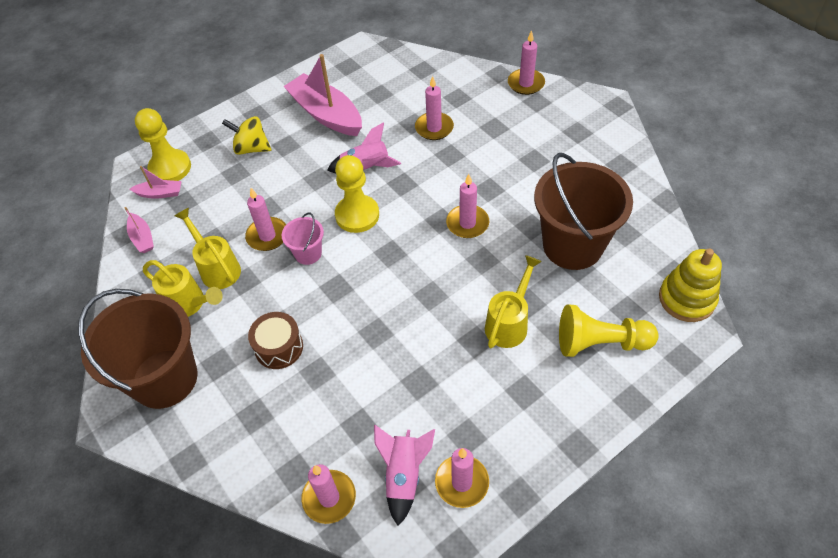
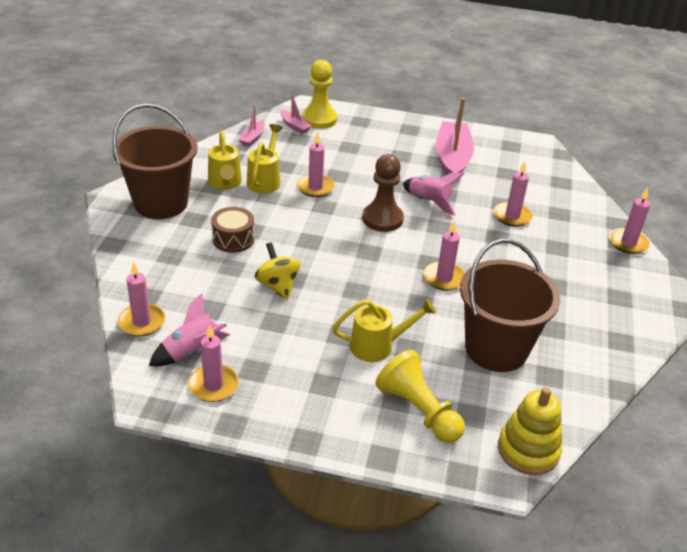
camera: 45 degrees right, 15 degrees down
(251, 148) = (378, 142): yellow spinning top -> yellow spinning top (278, 286)
(308, 253) = (322, 213): pink bucket -> none
(357, 215) = (382, 219): yellow pawn -> brown pawn

